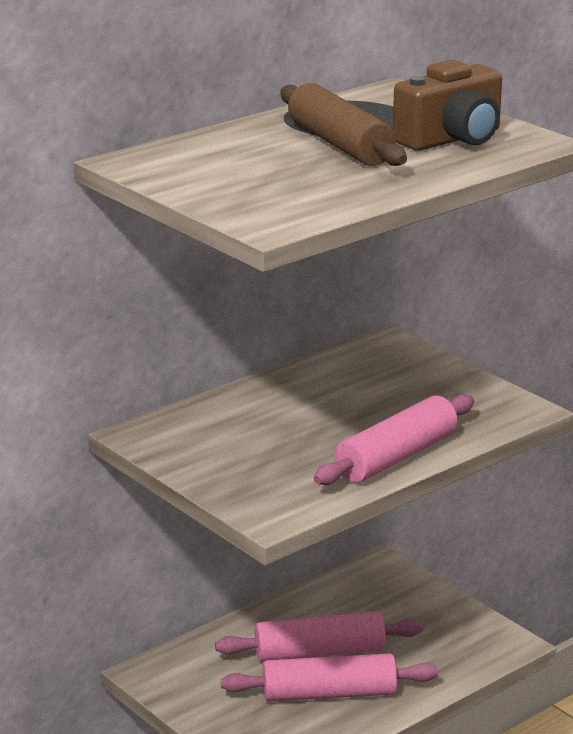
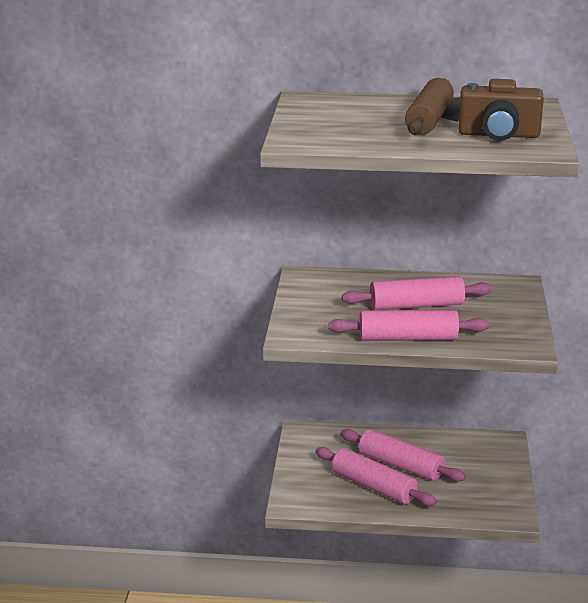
camera: 45 degrees right, 0 degrees up
(334, 415) = (416, 305): none -> pink rolling pin

